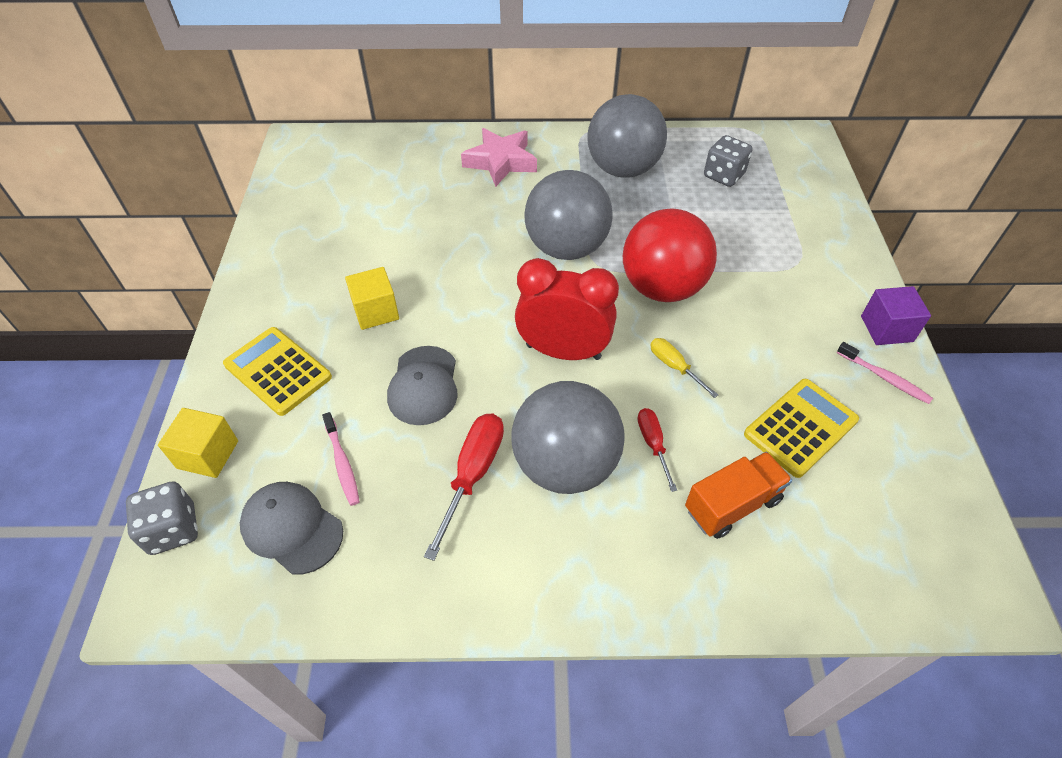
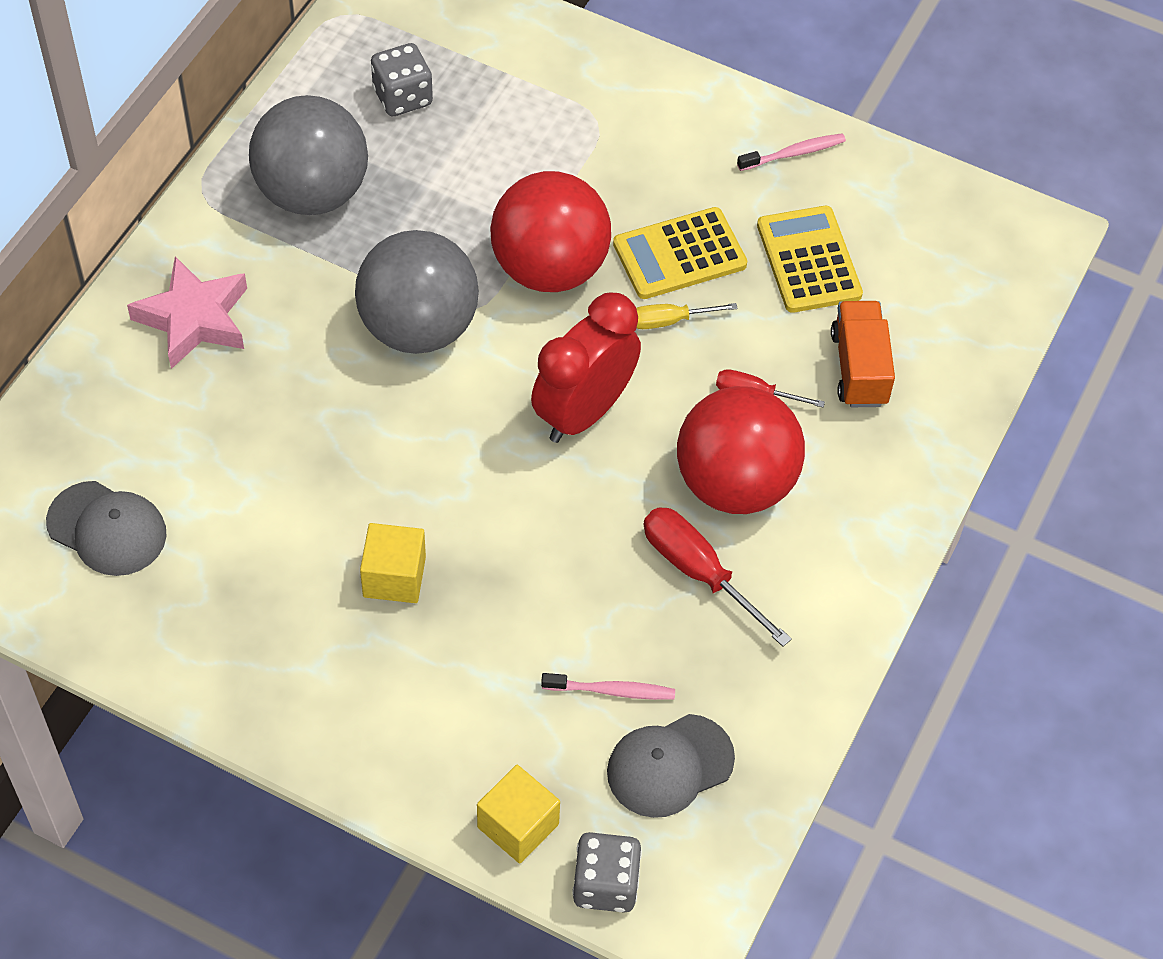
camera: 65 degrees left, 5 degrees up
(278, 371) = (429, 716): yellow calculator -> yellow calculator (679, 254)
(423, 385) = (548, 570): grey cap -> grey cap (107, 529)
(565, 465) = (735, 483): grey ball -> red ball
(886, 329) = (736, 108): purple cube -> none

